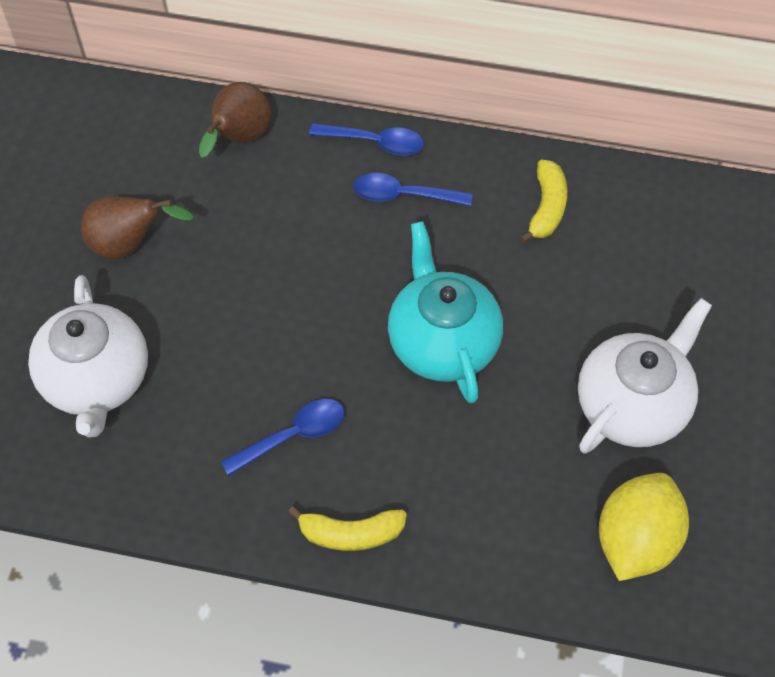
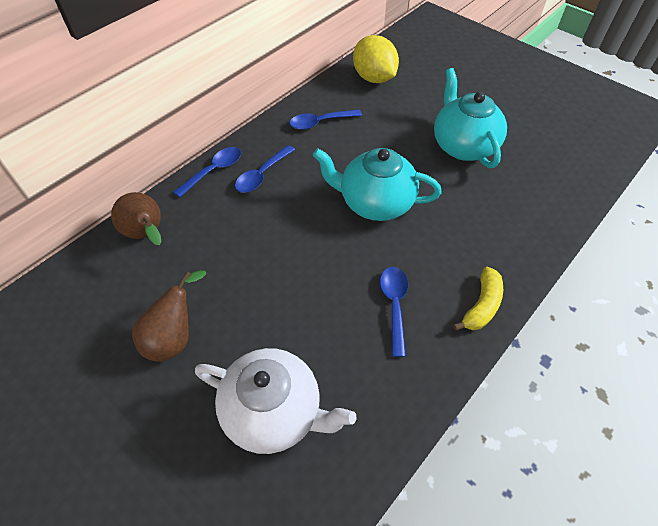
camera: 60 degrees left, 5 degrees down
(546, 208) = (320, 122): yellow banana -> blue spoon
(632, 405) = (463, 146): white teapot -> turquoise teapot
(635, 540) = (543, 180): yellow lemon -> yellow lemon (374, 78)

